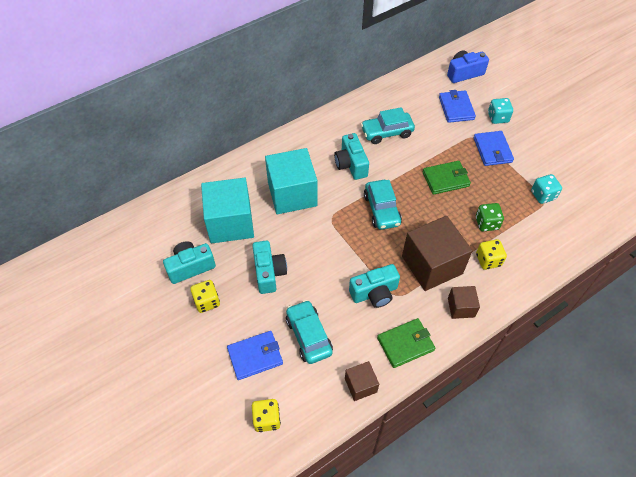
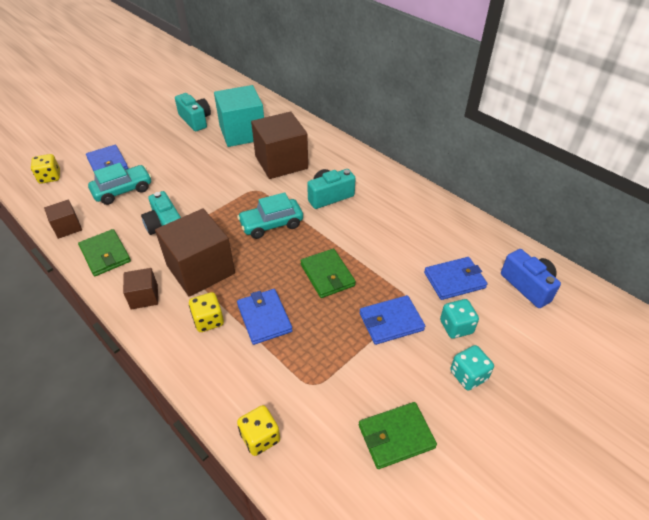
camera: 80 degrees right, 10 degrees down
(207, 301) = (162, 133): yellow dice -> yellow dice (260, 437)
(269, 273) = (190, 160): turquoise camera -> none
(292, 194) = (281, 162): turquoise cube -> brown cube
(386, 132) = (386, 219): turquoise car -> none
(486, 223) = (264, 318): green dice -> blue wallet
(543, 195) = (322, 382): turquoise dice -> turquoise dice (468, 375)
(579, 165) = (396, 436): none -> green wallet

